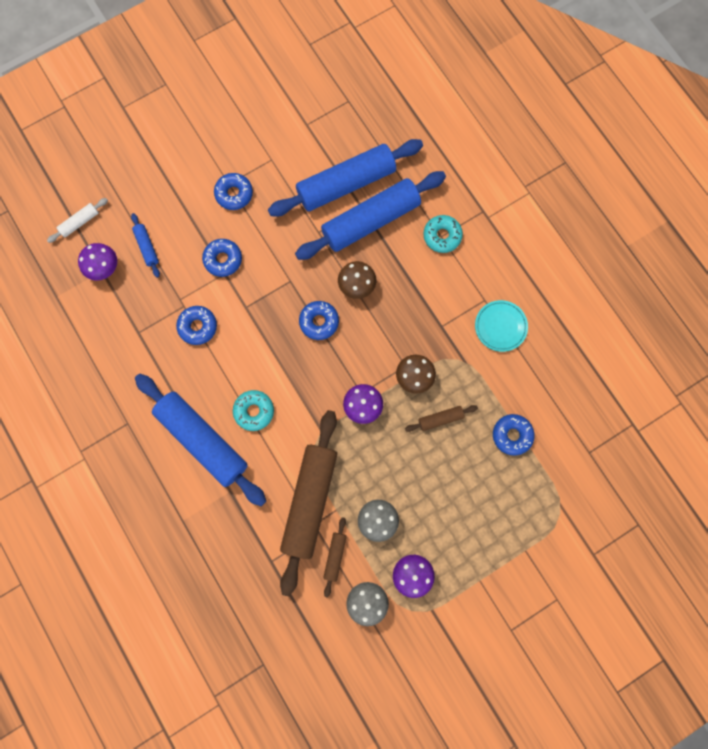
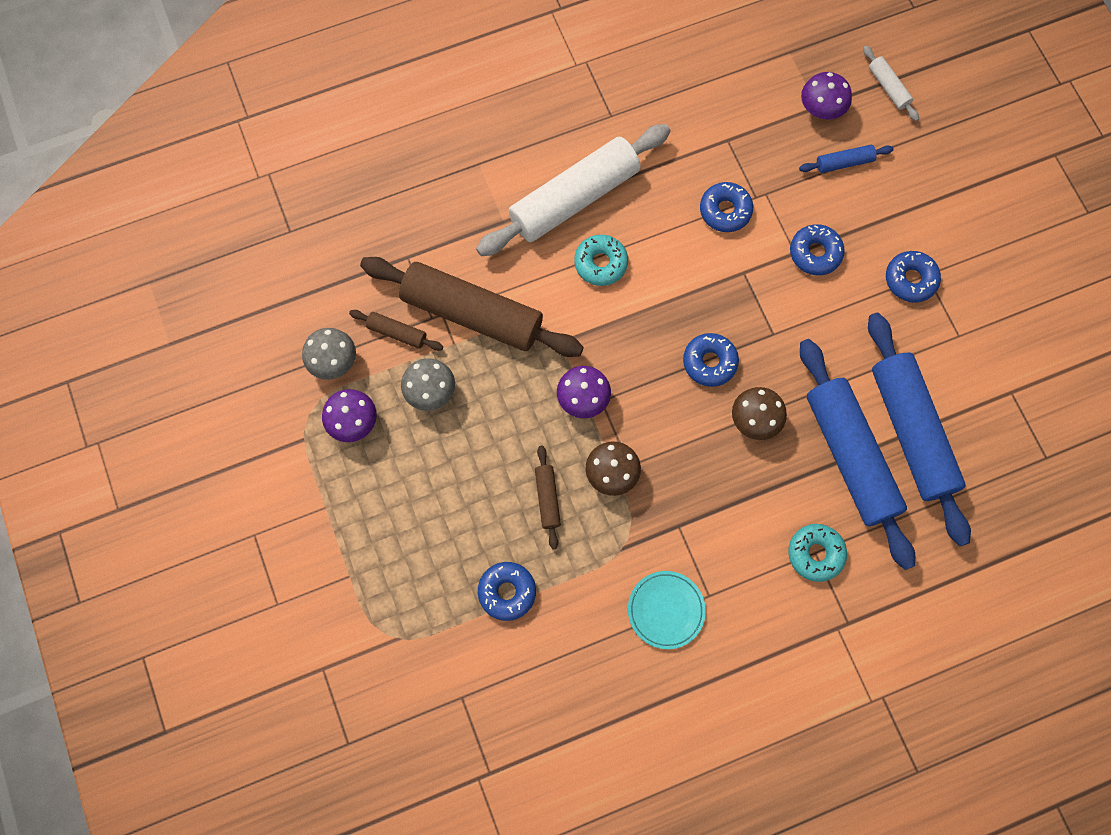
camera: 100 degrees right, 5 degrees down
(203, 440) = (574, 198): blue rolling pin -> white rolling pin

